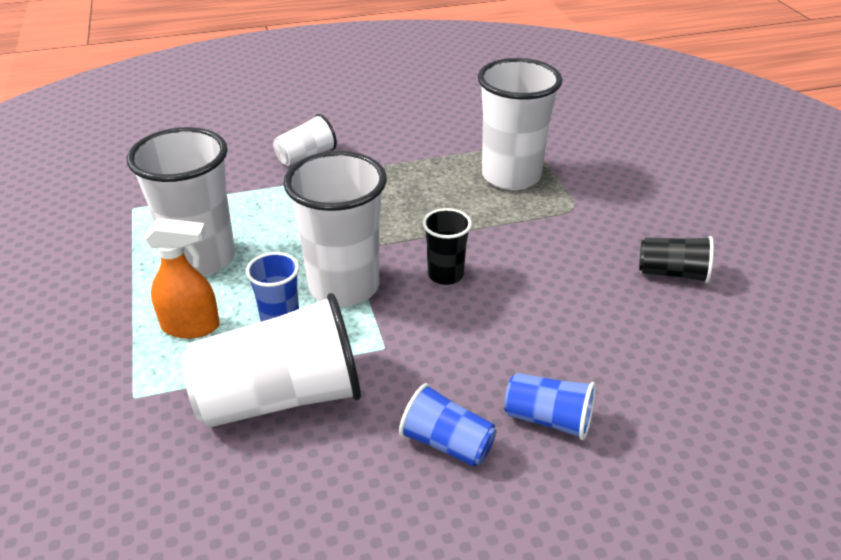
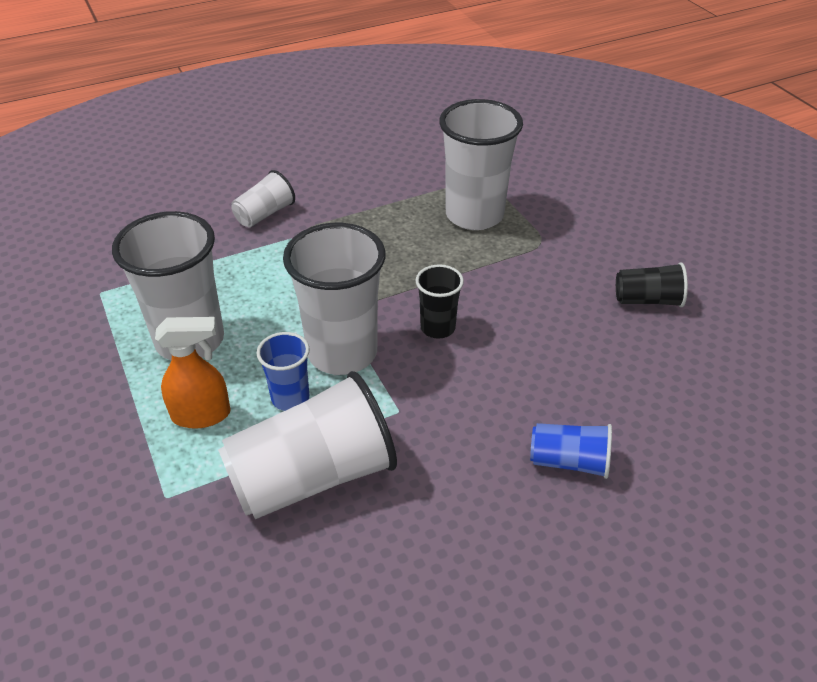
camera: 10 degrees left, 5 degrees up
(447, 443) = (483, 499): blue cup -> none

